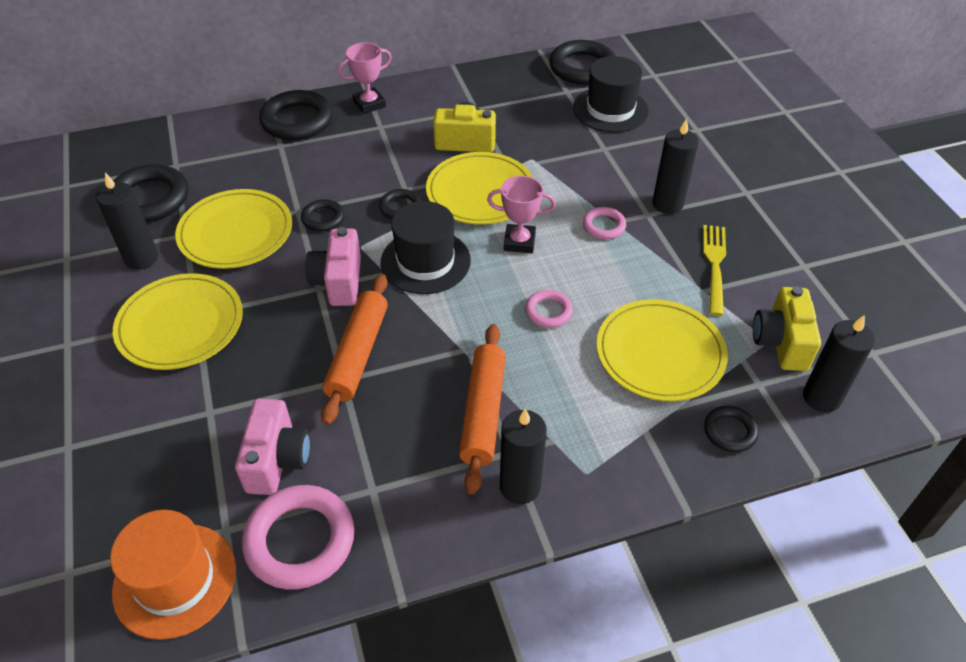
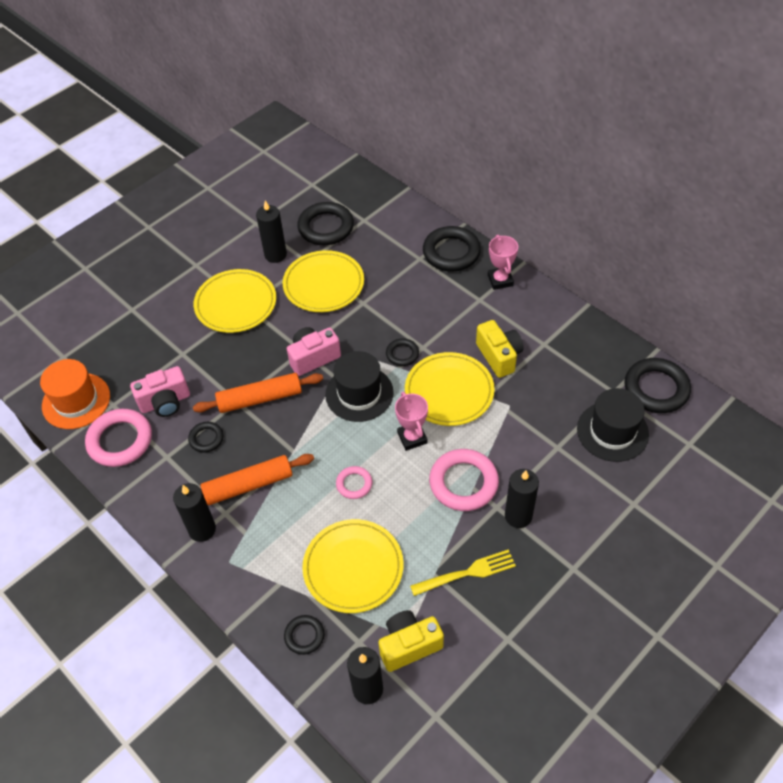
camera: 65 degrees right, 5 degrees up
(323, 218) = (364, 319): black ring -> black ring (206, 438)
(369, 104) = (500, 280): pink trophy -> pink trophy turned 45 degrees clockwise
(603, 226) = (463, 483): pink ring -> pink ring, size x1.88

